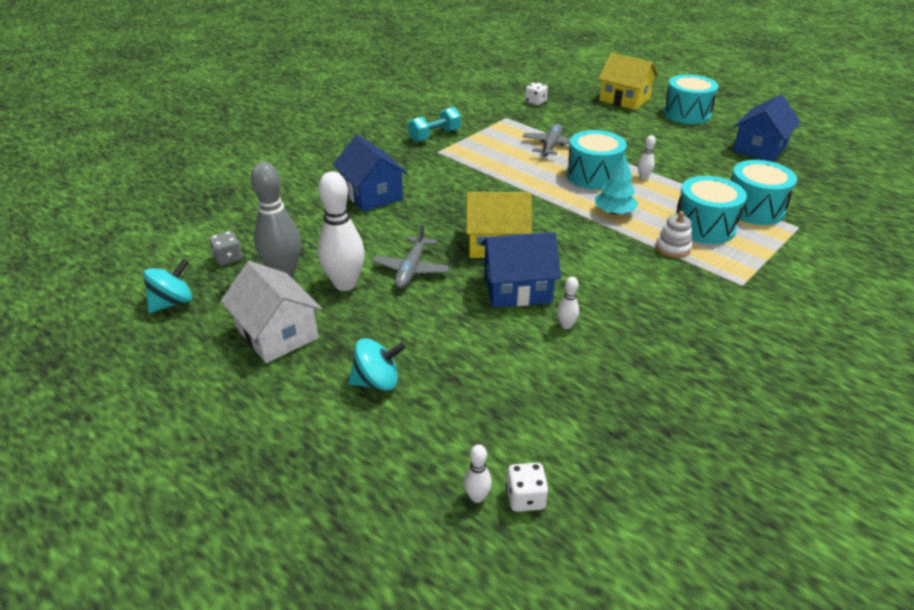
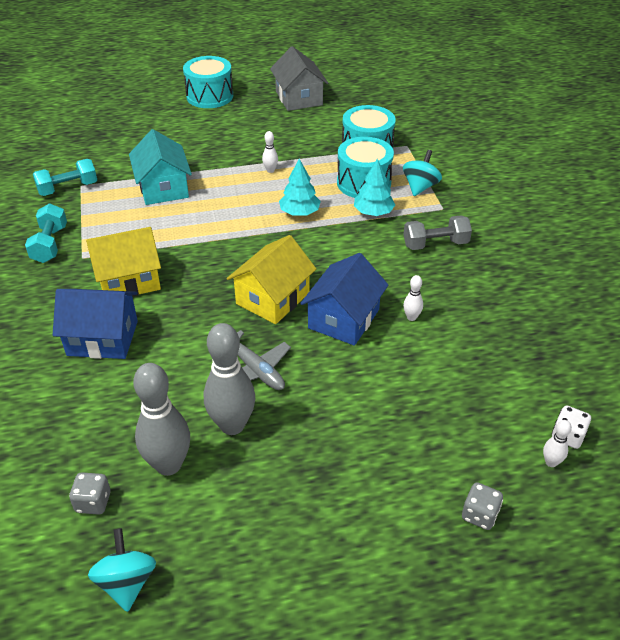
camera: 55 degrees left, 5 degrees up
(277, 333) = (262, 508): white house -> none
(345, 284) = (232, 425): white bowling pin -> grey bowling pin
(367, 466) = (479, 515): none -> grey dice
(377, 381) = (387, 463): turquoise spinning top -> turquoise spinning top (420, 187)
(496, 115) = (68, 188): none -> turquoise dumbbell
(535, 102) = (78, 154): white dice -> none
(551, 146) = (163, 188): grey plane -> turquoise house
(593, 176) = (237, 193): turquoise drum -> none
(624, 99) = (145, 109): yellow house -> yellow house (129, 280)
(672, 248) = (373, 212): white stacking toy -> turquoise tree
(684, 300) = (435, 244): none -> grey dumbbell
(759, 148) = (299, 98): blue house -> grey house

